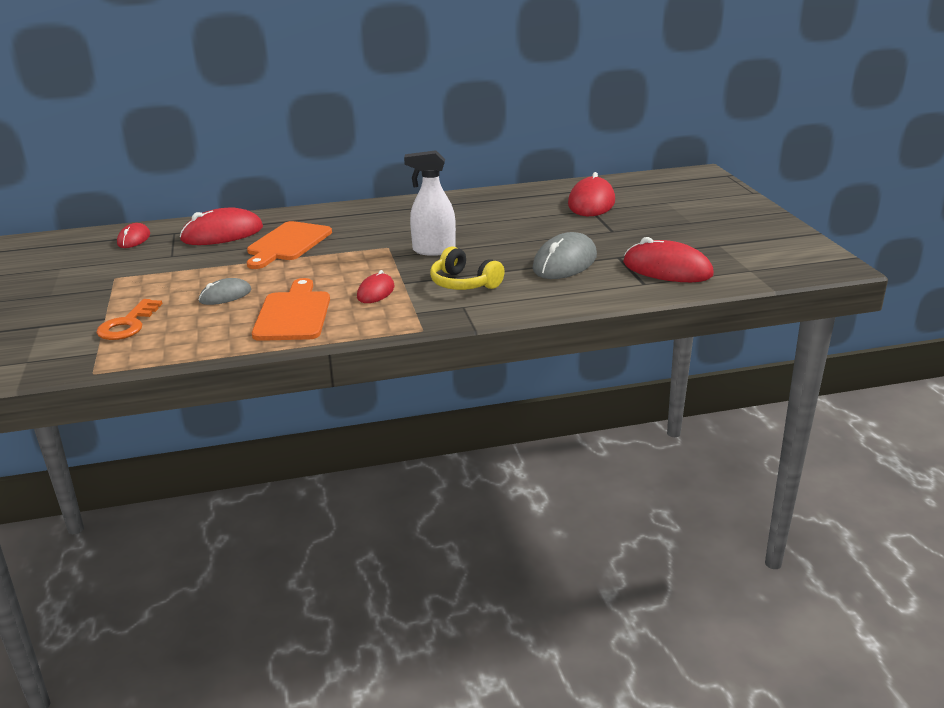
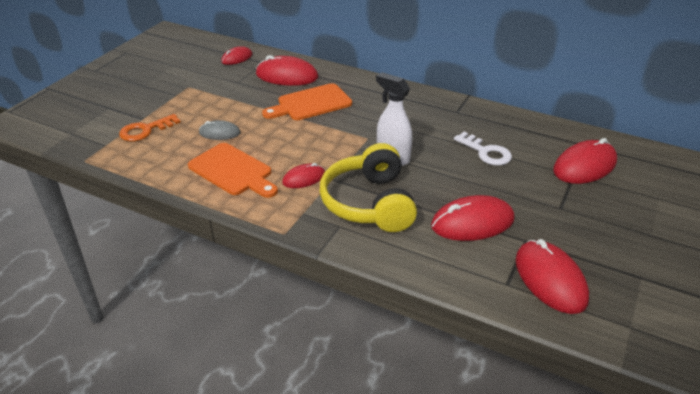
camera: 40 degrees right, 10 degrees up
(293, 314) = (233, 171): orange cutting board -> orange cutting board turned 90 degrees clockwise
(464, 283) = (369, 203): yellow headphones -> yellow headphones, size x1.63
(505, 220) = (486, 152): none -> white key
(564, 262) = (472, 222): grey mouse -> red mouse

